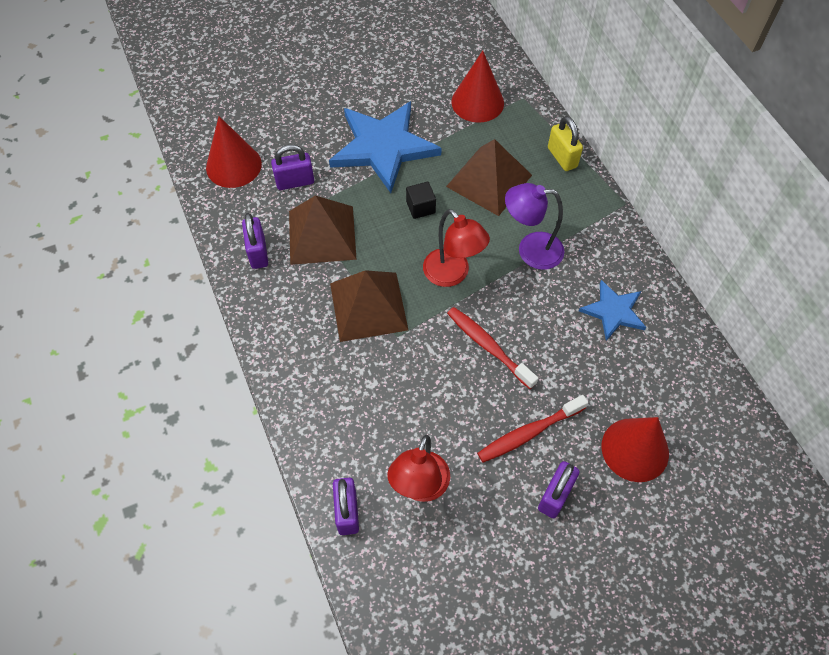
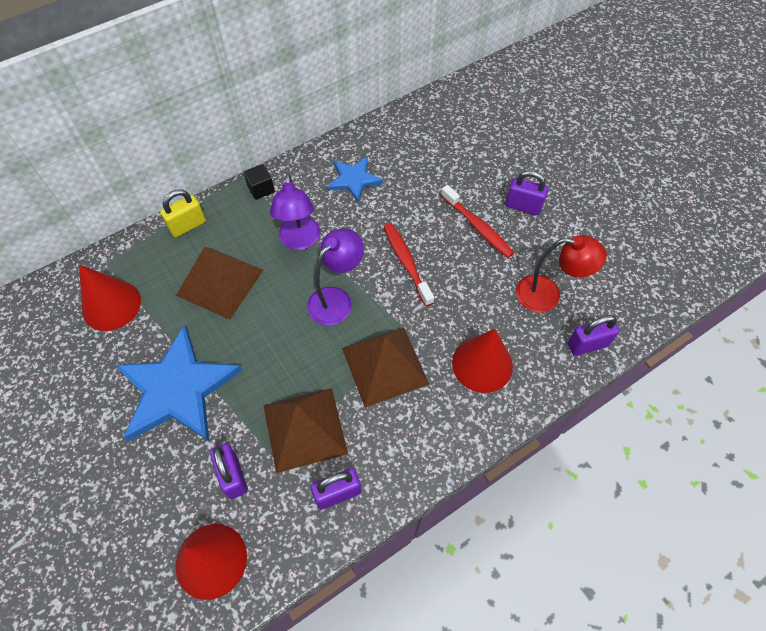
camera: 100 degrees left, 0 degrees up
(420, 207) = (259, 338): black cube -> black cube (261, 189)
(452, 274) = (336, 299): red lamp -> purple lamp
(488, 346) = (406, 262): red toothbrush -> red toothbrush turned 120 degrees clockwise
(635, 449) = (471, 162): red cone -> red cone (482, 364)

